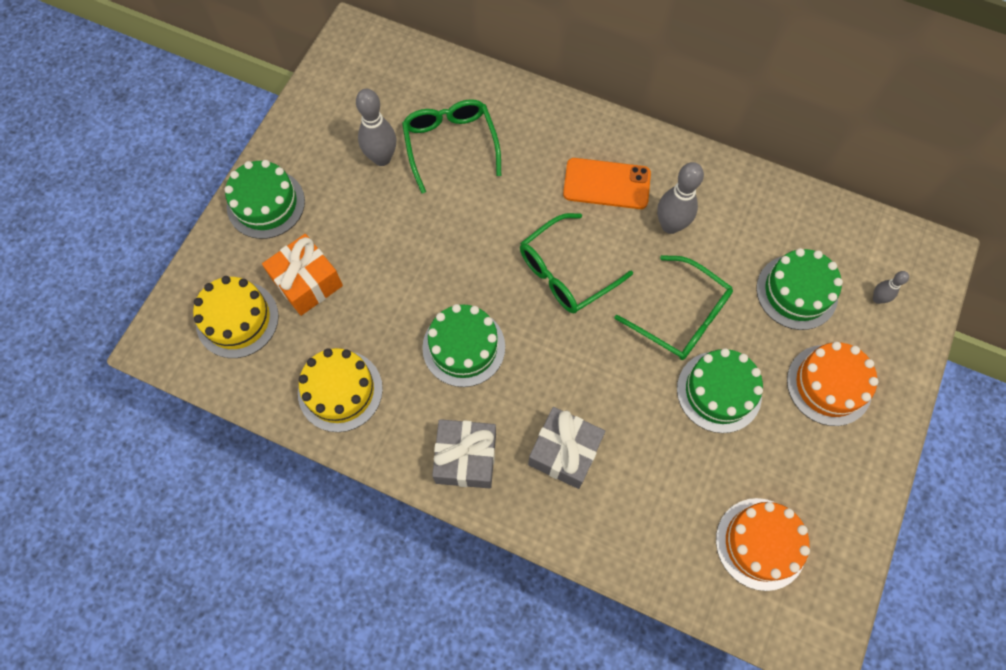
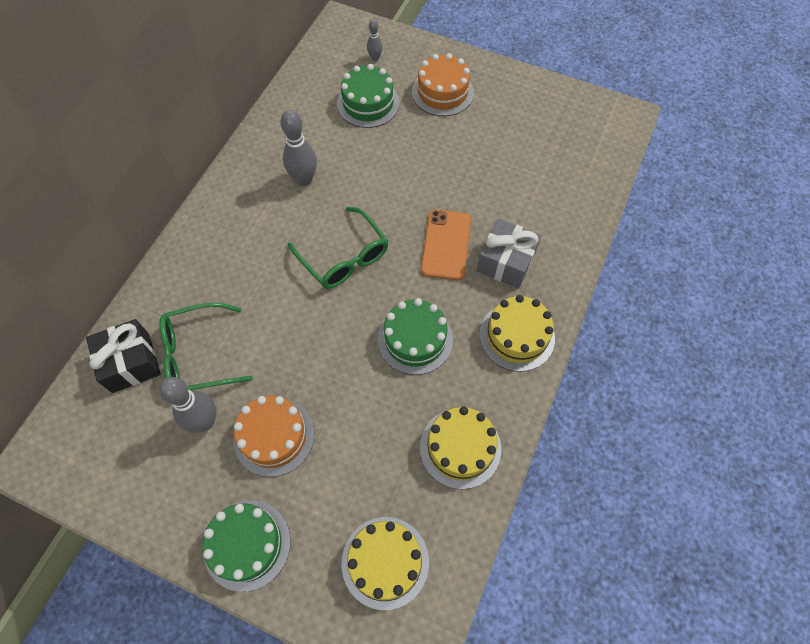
camera: 90 degrees left, 5 degrees down
(307, 282) = (345, 489): orange gift -> none
(443, 90) = (131, 363): none -> black gift
(466, 458) = (517, 336): grey gift -> yellow cake
(606, 184) = (258, 223): orange phone -> orange phone (446, 244)
(681, 316) = (387, 177): green glasses -> none
(719, 391) = (450, 157): green cake -> none
(760, 543) = (563, 141): orange cake -> orange cake (274, 436)

